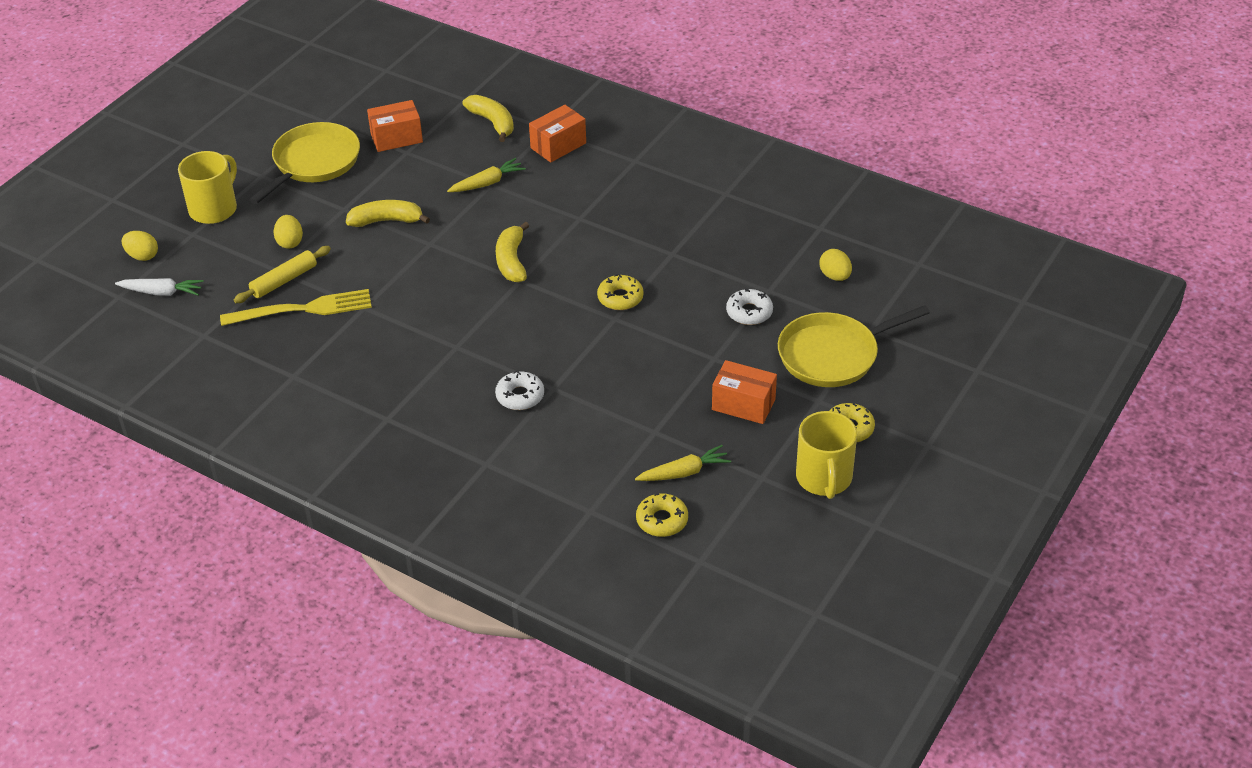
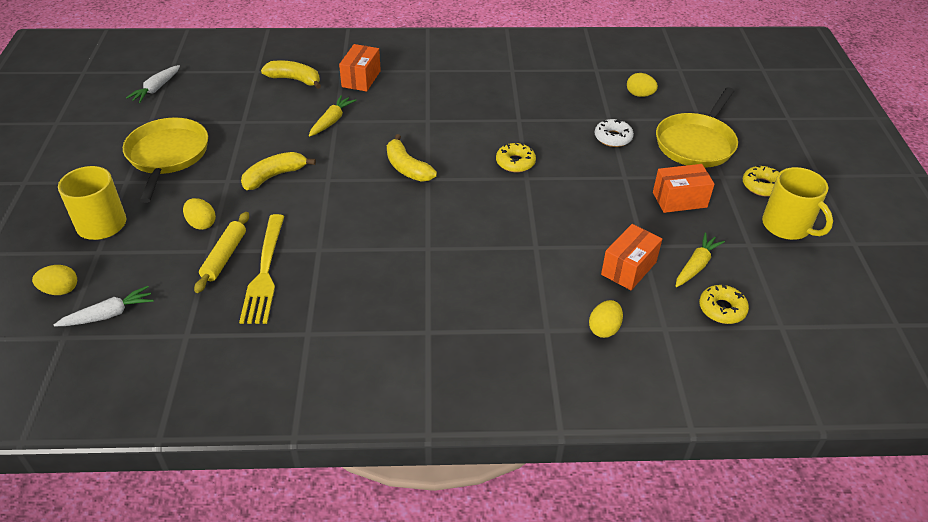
camera: 35 degrees left, 0 degrees up
(303, 309) = (265, 273): yellow fork -> yellow fork turned 135 degrees clockwise
(358, 86) = (156, 89): none -> white carrot
(396, 138) = (225, 114): orange box -> orange box (628, 268)
(520, 396) = (517, 264): white donut -> none
(536, 486) = (604, 329): none -> yellow egg

